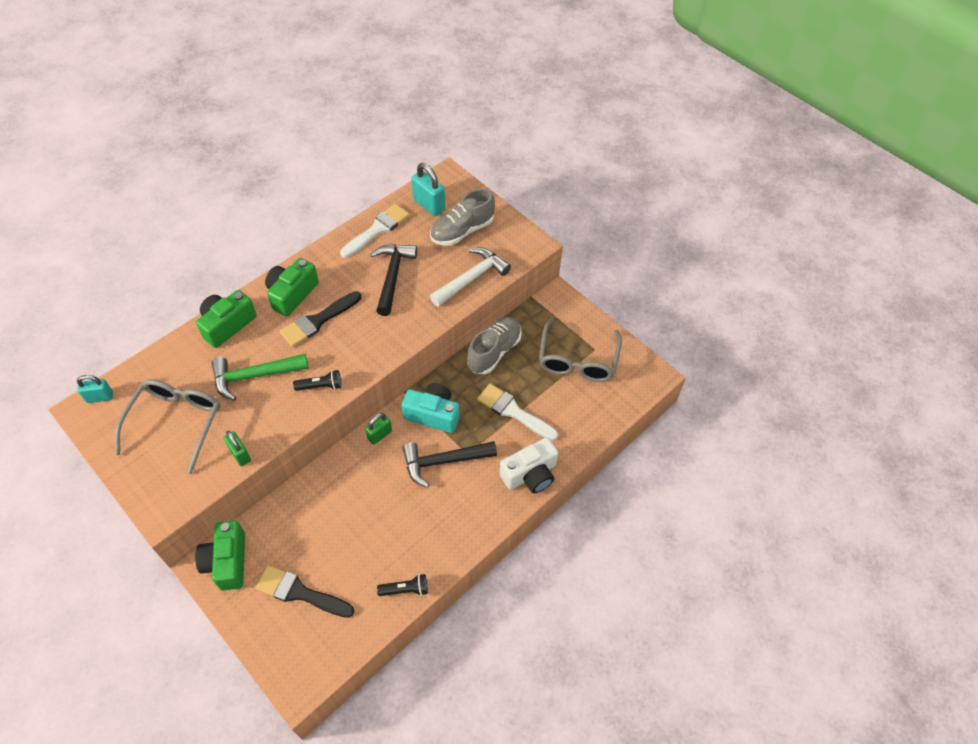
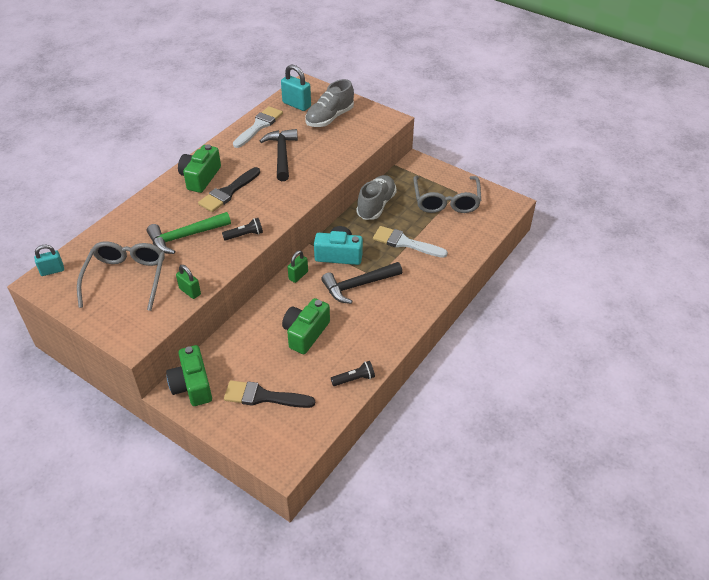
camera: 10 degrees left, 10 degrees down
(227, 325) = (151, 205): green camera -> green camera (305, 333)
(471, 278) = (348, 147): white hammer -> none
(530, 474) = (433, 283): white camera -> none

